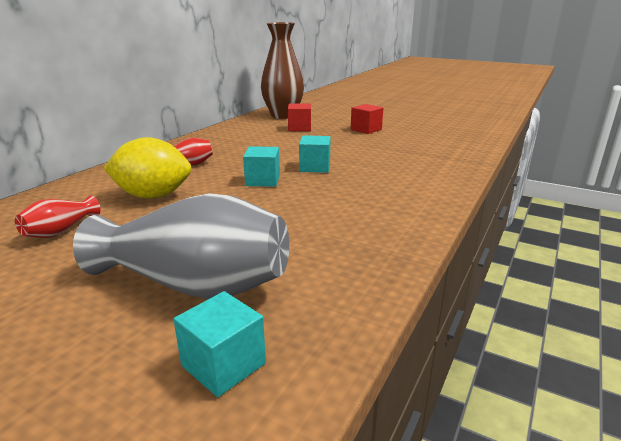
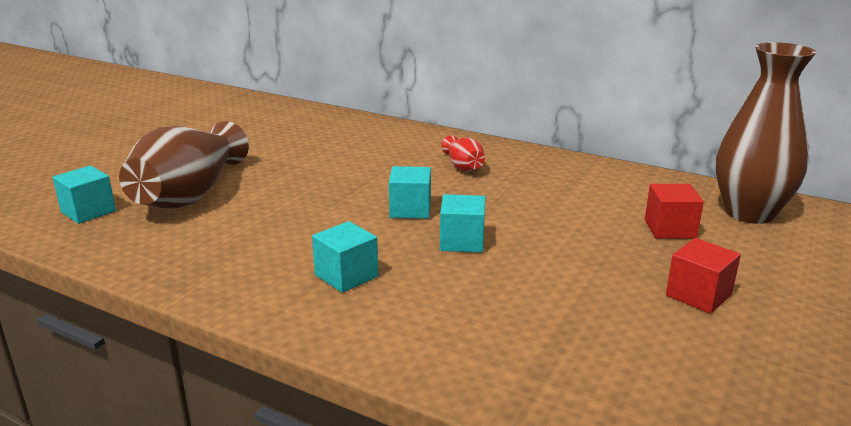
camera: 90 degrees right, 0 degrees up
(60, 231) = (302, 141): red vase -> none
(153, 196) = (370, 161): yellow lemon -> none
(194, 285) = (189, 195): grey vase -> brown vase
(367, 197) = (346, 276): none -> turquoise cube

